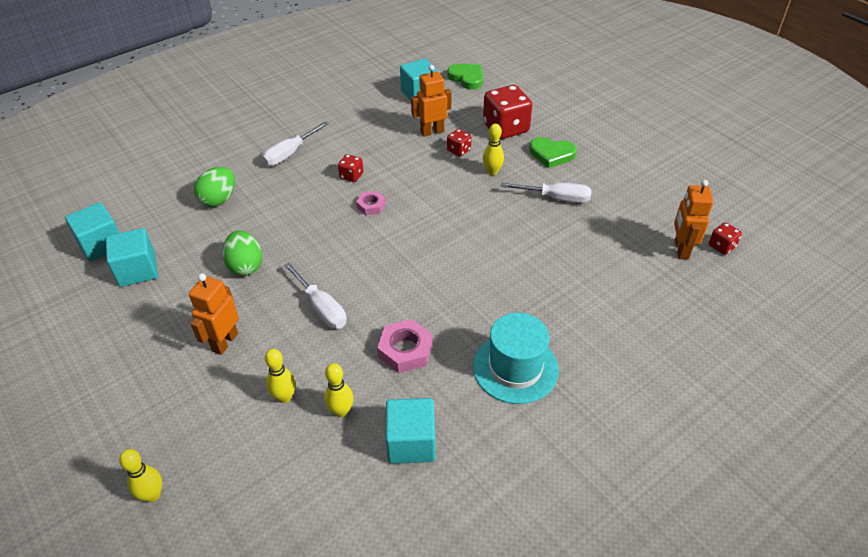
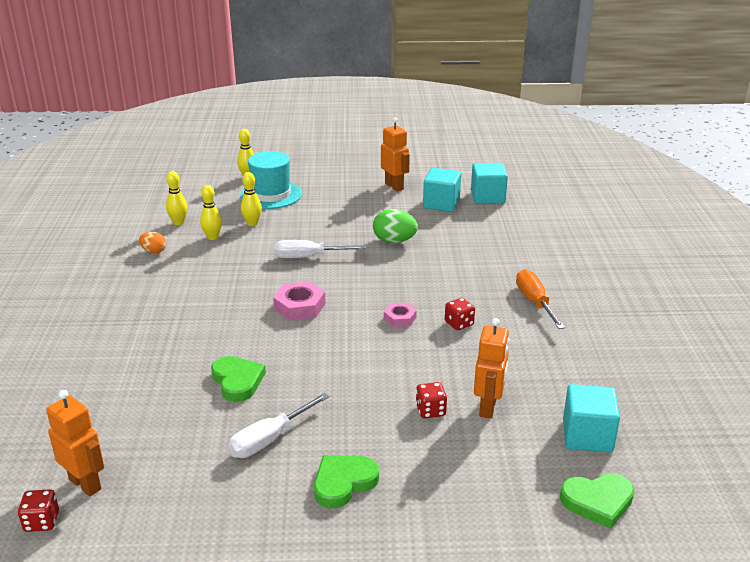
camera: 125 degrees right, 15 degrees down
(219, 199) = (495, 250): green egg -> none
(225, 342) = (327, 216): orange robot -> orange robot (394, 186)
(289, 154) = (534, 301): white screwdriver -> orange screwdriver
(405, 350) = (221, 275): pink nut -> pink nut (299, 306)
(411, 442) = (154, 251): turquoise cube -> orange egg
(492, 172) = (365, 416): yellow bowling pin -> yellow bowling pin (178, 222)
(505, 128) = (437, 473): red dice -> none
(515, 368) = (136, 311): turquoise hat -> turquoise hat (271, 195)
(525, 244) = (237, 381): none -> green heart

